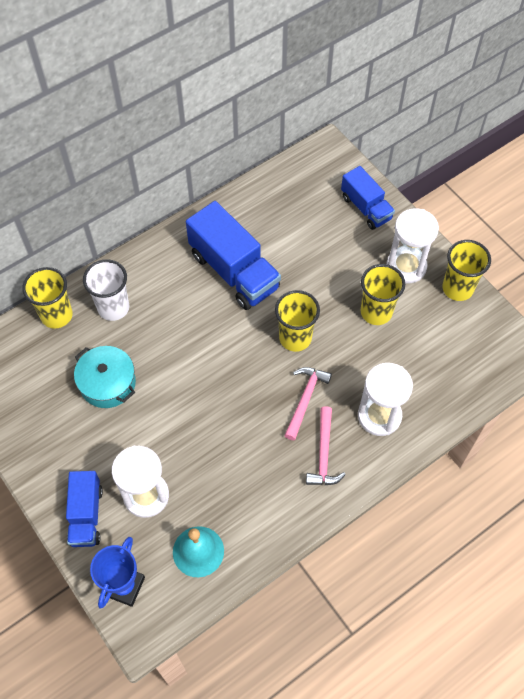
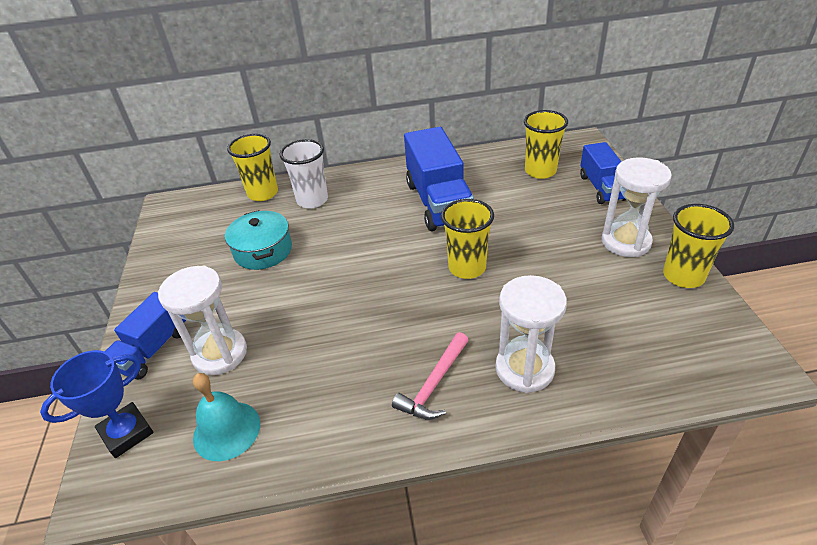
camera: 30 degrees right, 20 degrees down
(305, 399) = (445, 324): pink hammer -> none
(376, 312) = (571, 271): yellow cup -> yellow cup (540, 171)

